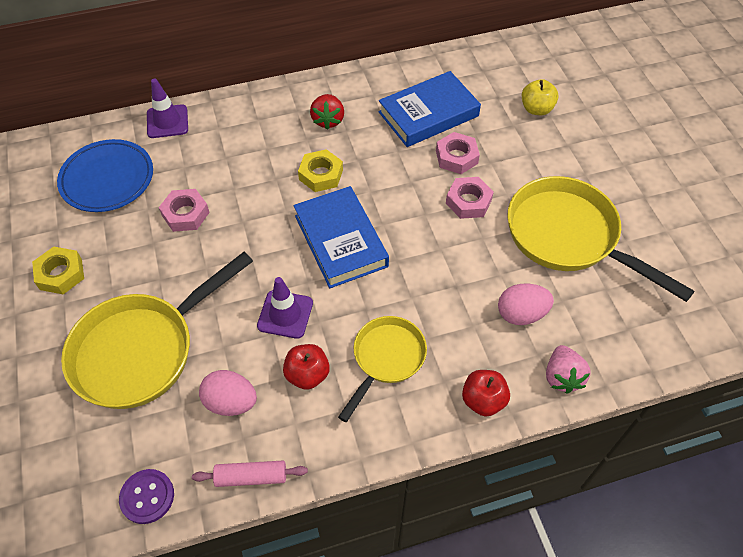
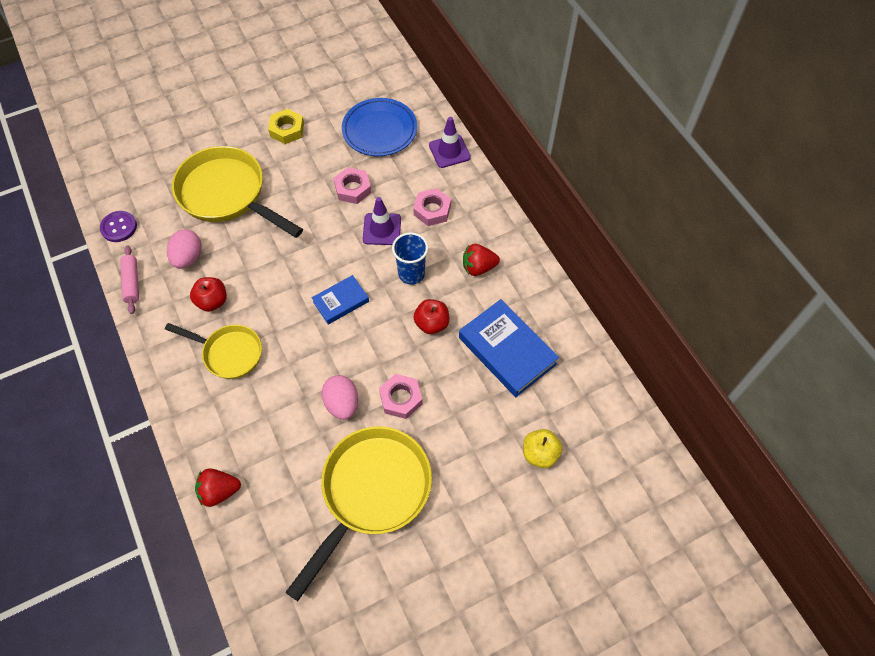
camera: 80 degrees right, 5 degrees up
(285, 314) = (264, 276): purple traffic cone -> purple traffic cone (382, 229)
(321, 175) = (411, 274): yellow nut -> blue cup
(340, 241) = (341, 301): blue book -> blue book, size x0.58
(456, 157) = (455, 382): pink nut -> pink nut (432, 210)
(483, 400) = (195, 429): red apple -> red apple (432, 323)
(521, 314) = (280, 454): pink egg -> pink egg (342, 404)
(562, 377) = (219, 491): pink strawberry -> red strawberry

